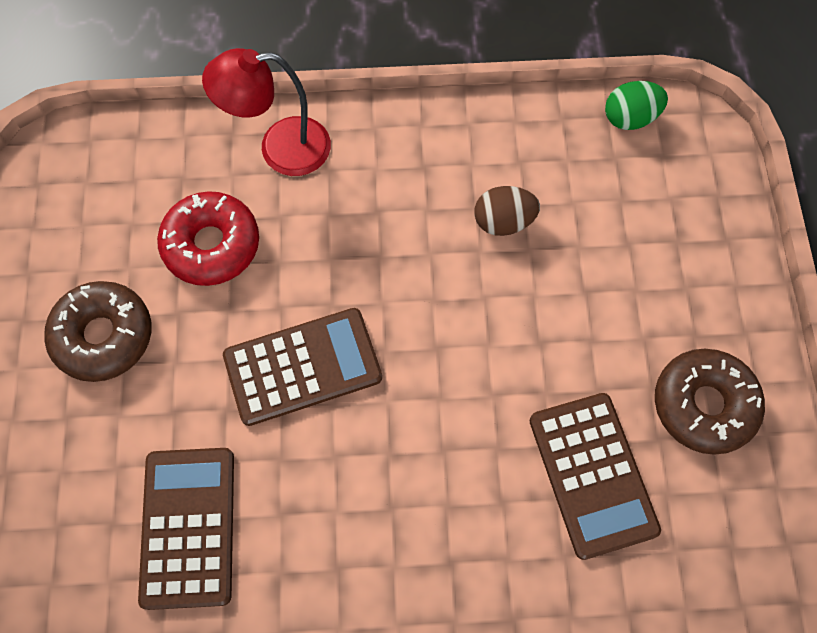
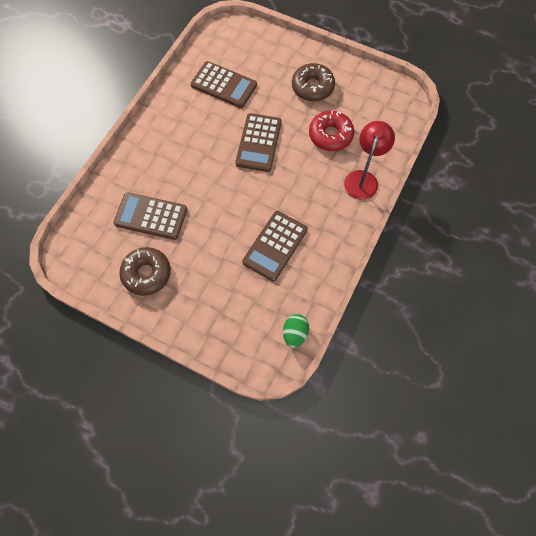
camera: 120 degrees right, 0 degrees up
(503, 221) = (275, 246): brown egg -> brown calculator

